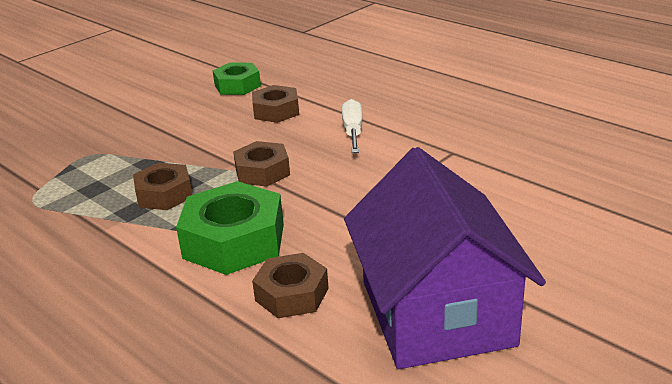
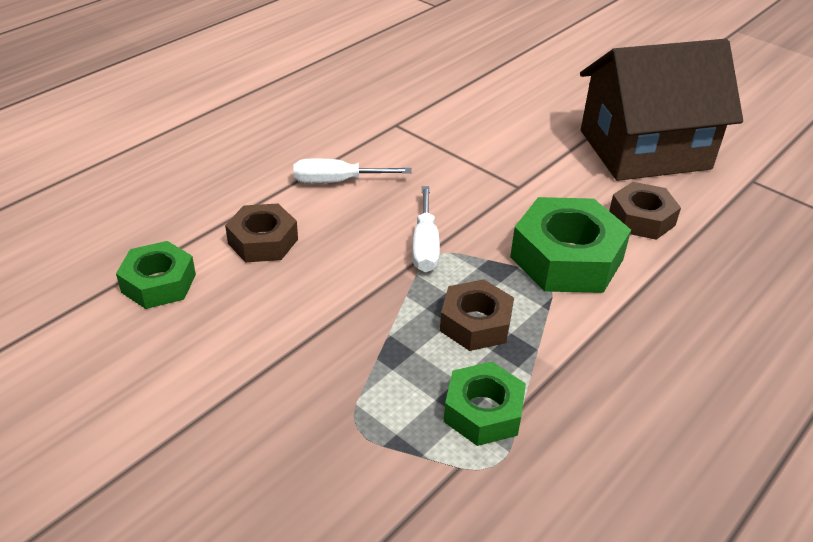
camera: 95 degrees left, 10 degrees up
(77, 197) = (483, 411): none -> green nut
(262, 172) = (425, 246): brown nut -> white screwdriver
(436, 313) = (644, 150): purple house -> brown house

